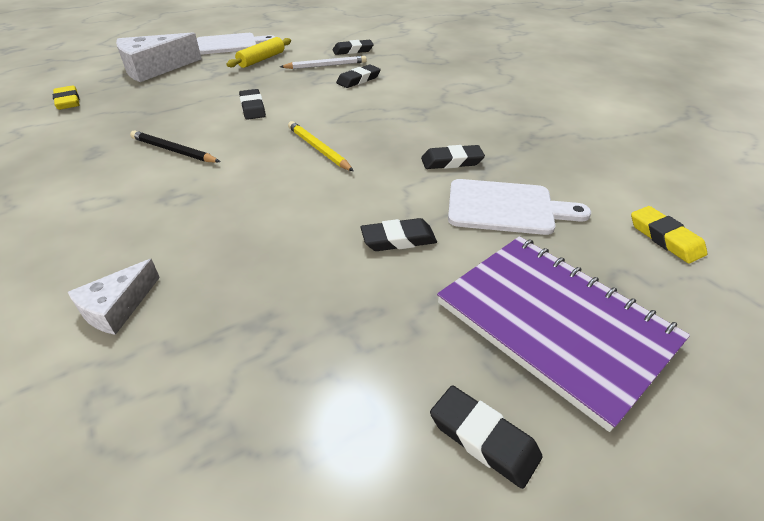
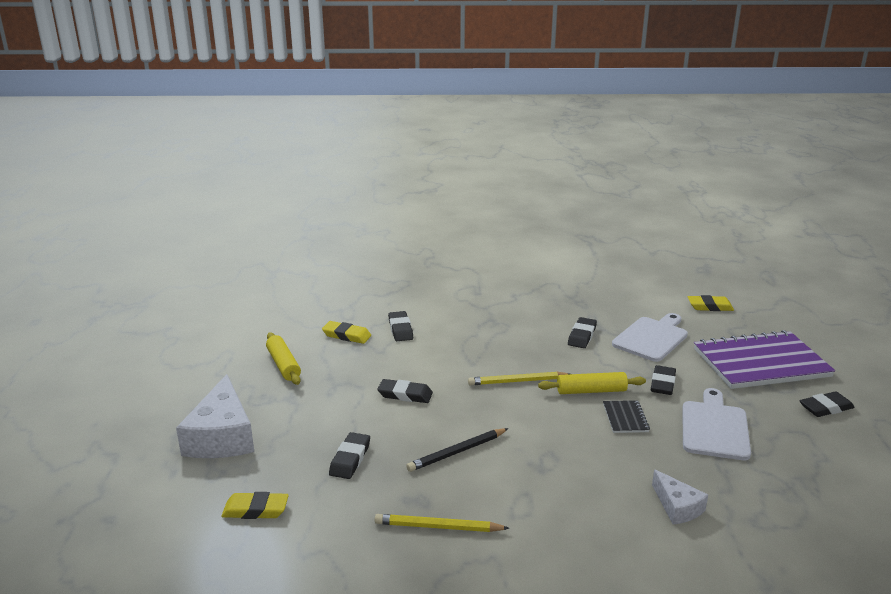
camera: 60 degrees left, 15 degrees down
(55, 170) = (438, 527): none -> yellow pencil
(230, 44) = (206, 374): white cutting board -> white cutting board (714, 428)
(294, 228) = (625, 418): none -> black notebook
(326, 66) = (346, 335): white pencil -> yellow eraser
(336, 193) = (591, 391): none -> yellow rolling pin
(353, 50) = (325, 312): black eraser -> black eraser (350, 459)

